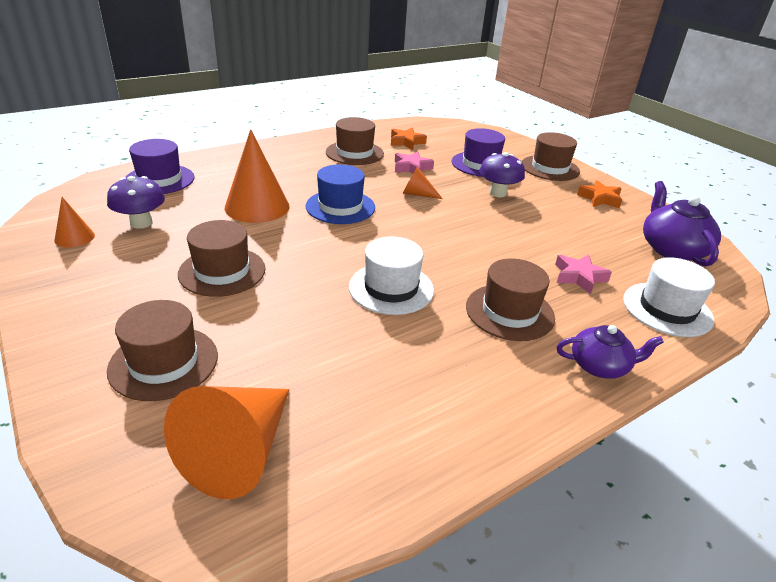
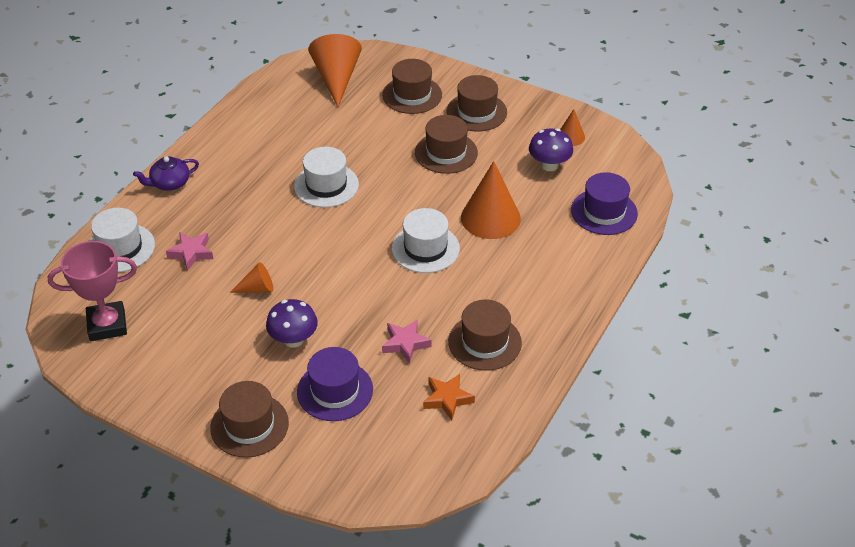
camera: 155 degrees right, 10 degrees up
(340, 207) = (425, 248): blue hat -> white hat
(417, 194) = (371, 299): orange cone -> orange cone (257, 288)
(509, 312) = (236, 199): brown hat -> brown hat (476, 112)
(600, 198) = (181, 382): orange star -> none
(672, 249) = (107, 325): purple teapot -> pink trophy

